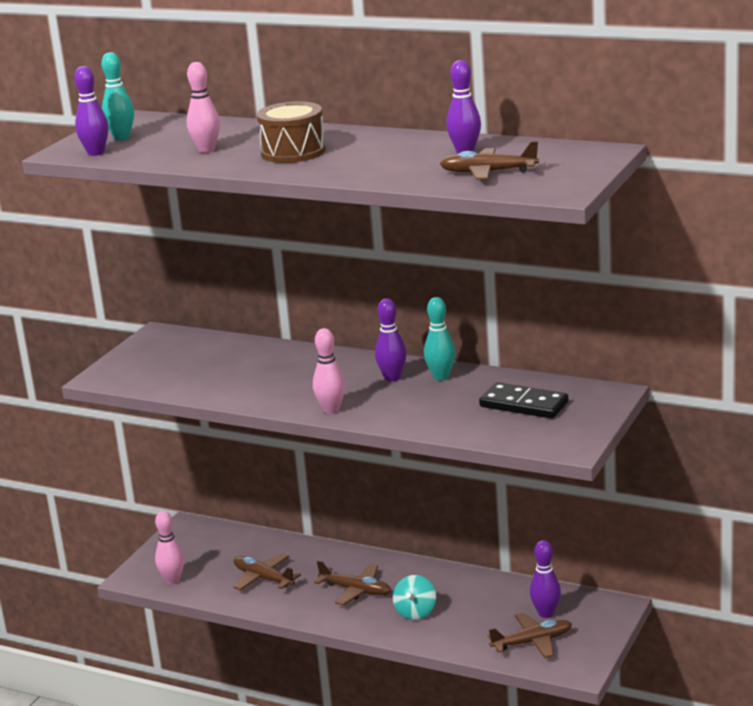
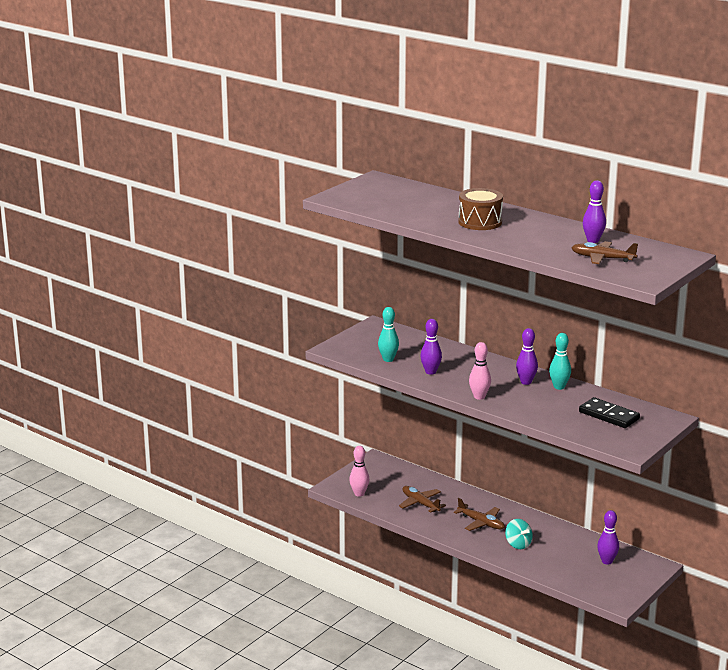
camera: 10 degrees right, 0 degrees up
(96, 153) = (351, 202): purple bowling pin -> purple bowling pin (430, 372)
(122, 137) = (370, 192): turquoise bowling pin -> turquoise bowling pin (388, 359)
(206, 150) = (424, 211): pink bowling pin -> none
(415, 612) = (518, 544): turquoise spinning top -> turquoise spinning top turned 60 degrees counterclockwise
(532, 642) = (592, 578): brown plane -> none

